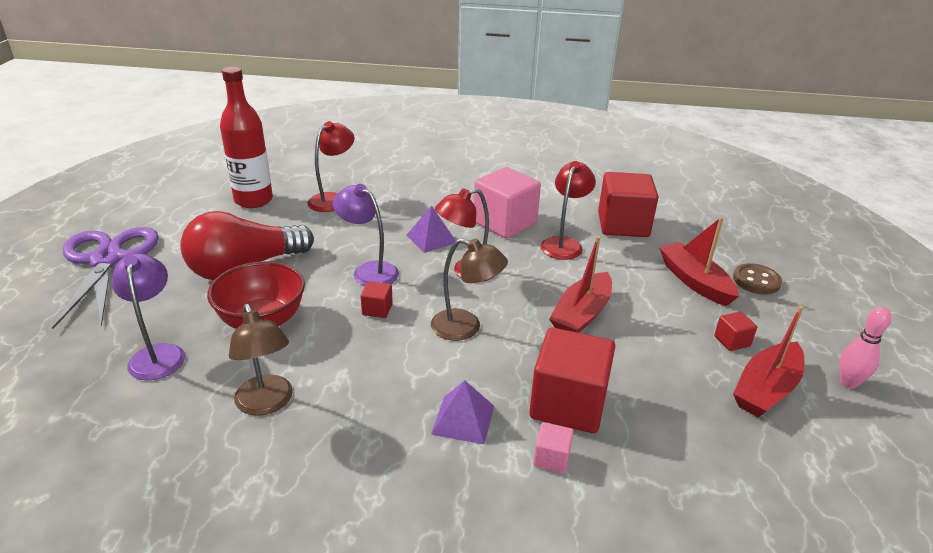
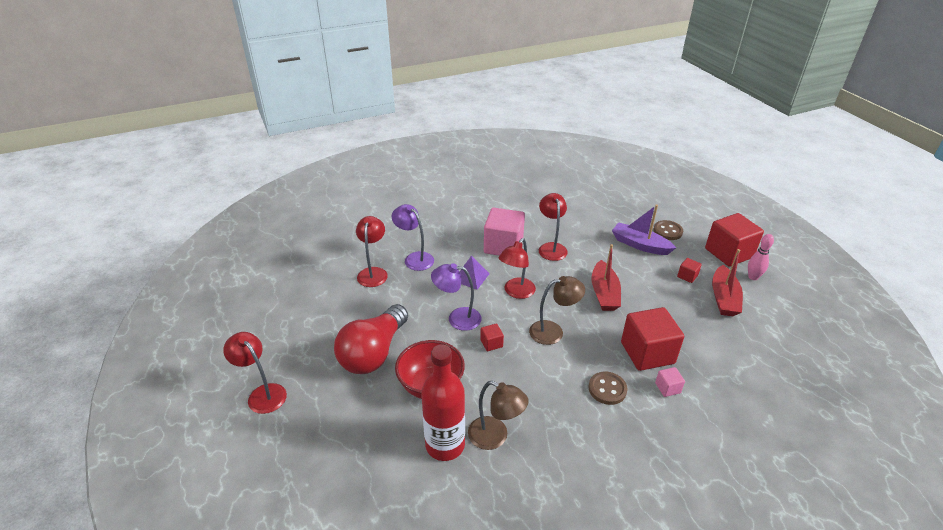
camera: 30 degrees left, 5 degrees up
(107, 260) = (262, 393): purple scissors -> red lamp
(158, 354) = (390, 442): purple lamp -> purple lamp (414, 258)
(253, 200) = (316, 297): red bottle -> red bottle (445, 445)
(463, 419) = (607, 389): purple pyramid -> brown button
(623, 225) = (570, 220): red cube -> red cube (728, 253)
(694, 281) = (640, 245): red boat -> purple boat

